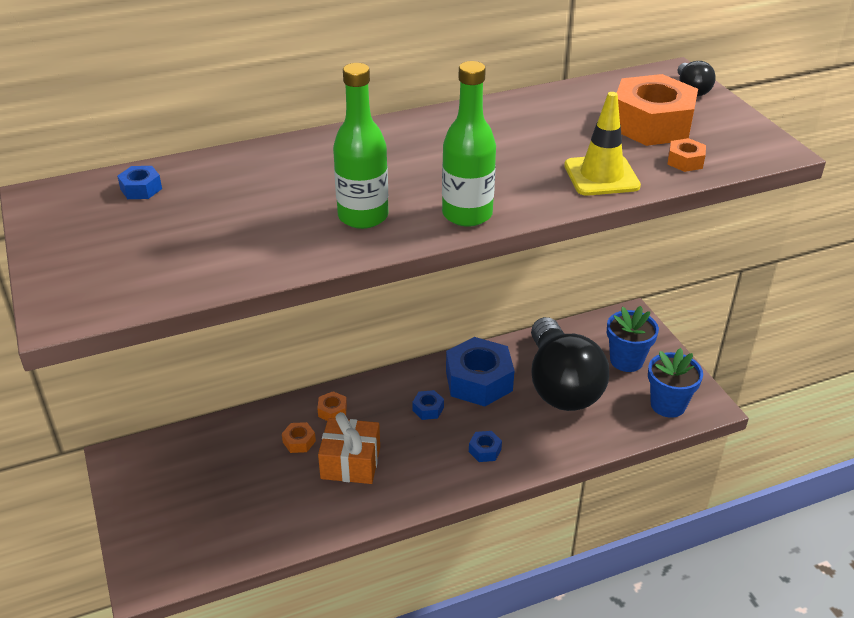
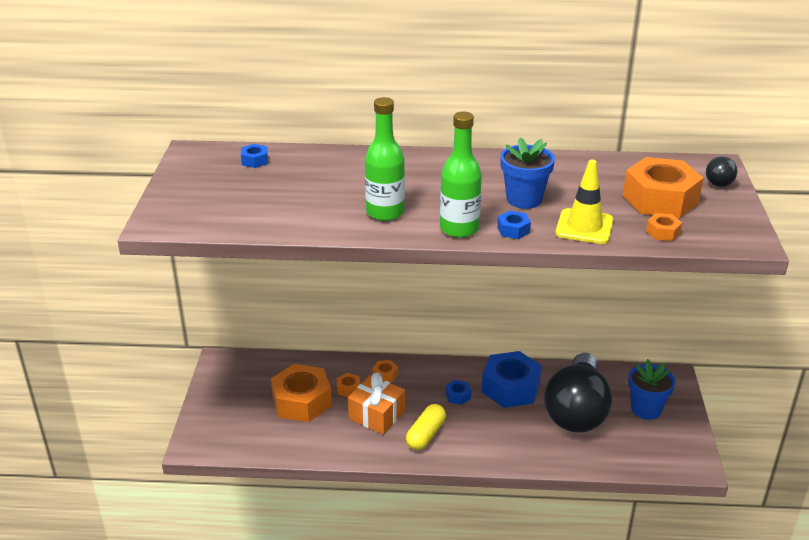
camera: 25 degrees right, 5 degrees down
(251, 475) = (302, 401): none -> orange nut
(419, 467) = (426, 435): none -> yellow capsule
(485, 450) = (483, 439): blue nut -> blue nut (513, 230)
(668, 405) = (660, 454): blue flower pot -> blue flower pot (524, 199)

